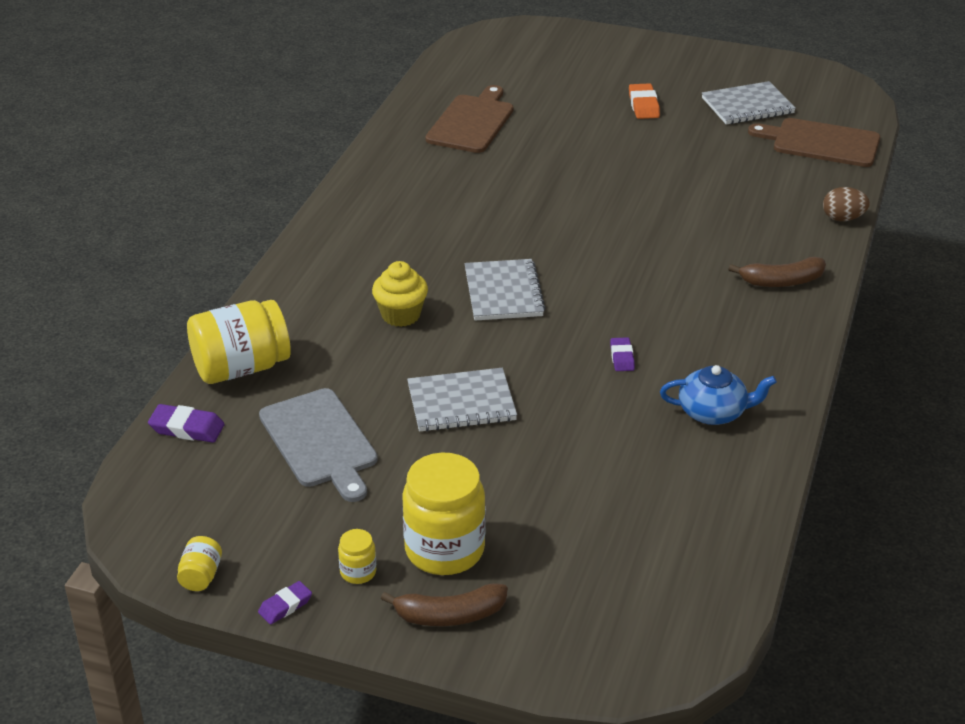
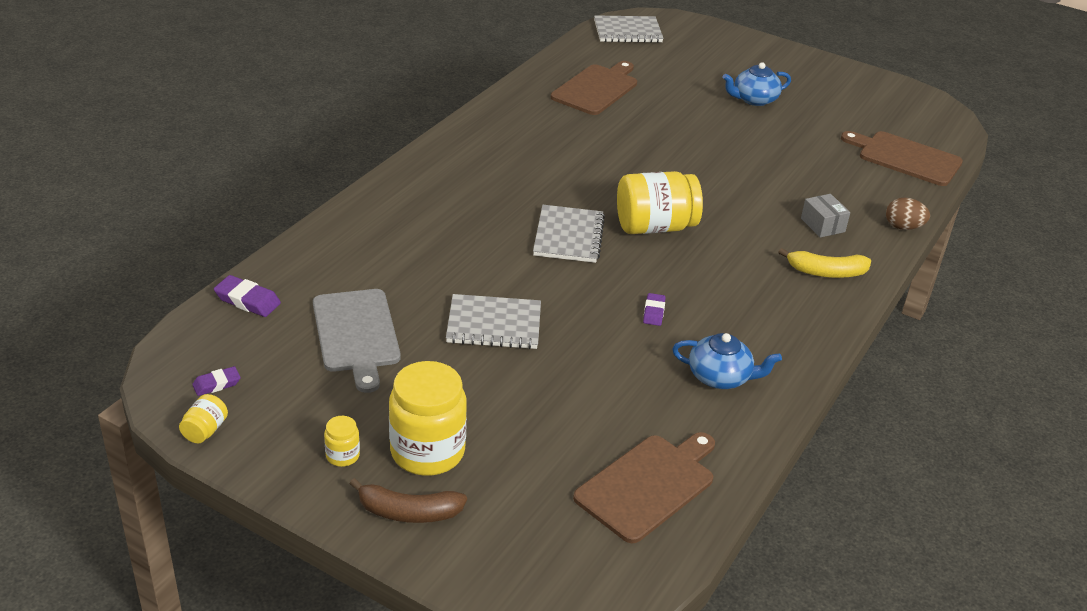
camera: 10 degrees right, 0 degrees up
(241, 368) = (315, 258): yellow jar -> yellow jar (655, 227)
(285, 606) = (266, 472): purple eraser -> purple eraser (217, 384)
(401, 315) = (470, 239): yellow cupcake -> none
(643, 105) = (754, 99): orange eraser -> blue teapot
(681, 537) = (648, 485): none -> brown cutting board
(747, 106) = (848, 115): grey notebook -> grey notebook (627, 31)
(761, 231) = (822, 225): none -> grey box
(782, 281) = (826, 272): brown banana -> yellow banana

